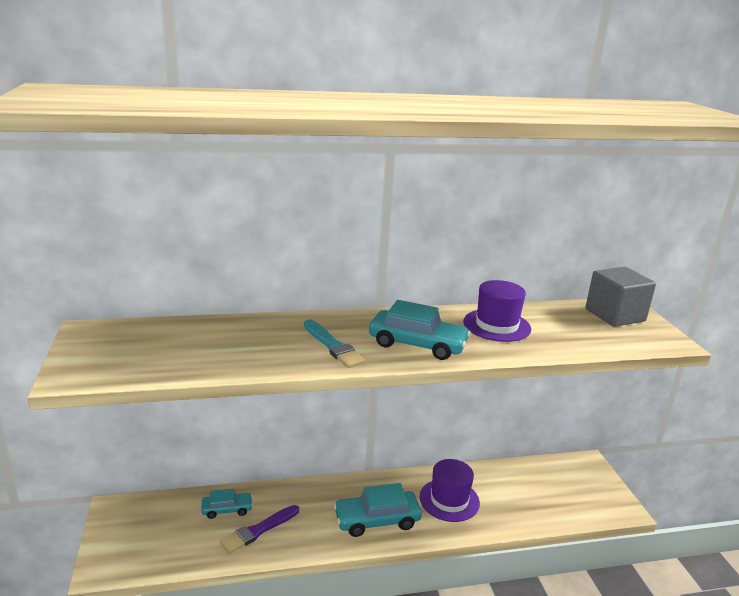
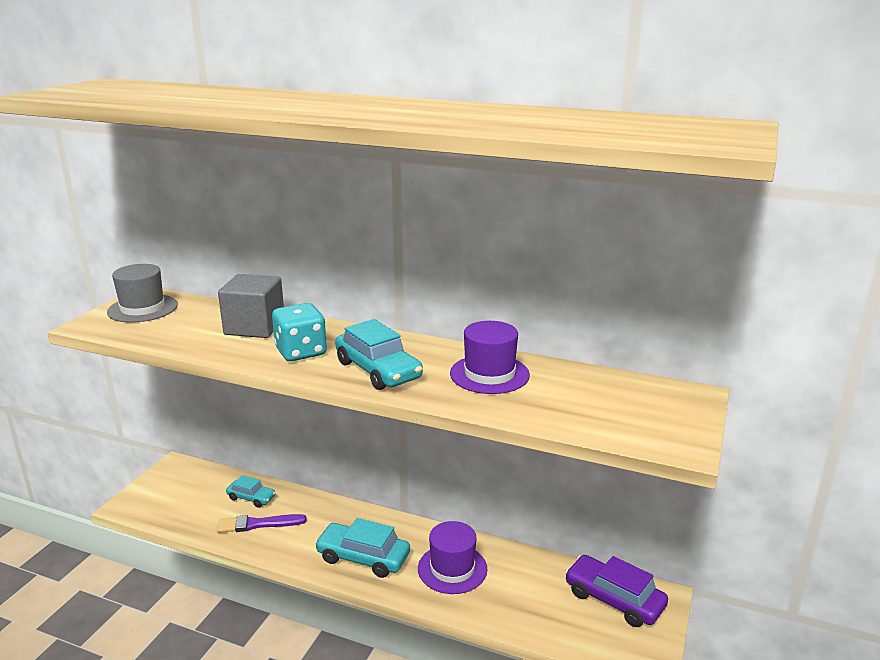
camera: 35 degrees right, 0 degrees up
(108, 344) = (143, 308): none -> grey hat
(333, 346) = (301, 352): turquoise brush -> turquoise dice
(566, 476) = (614, 599): none -> purple car
(615, 315) = (656, 399): grey cube -> grey cube (254, 327)

